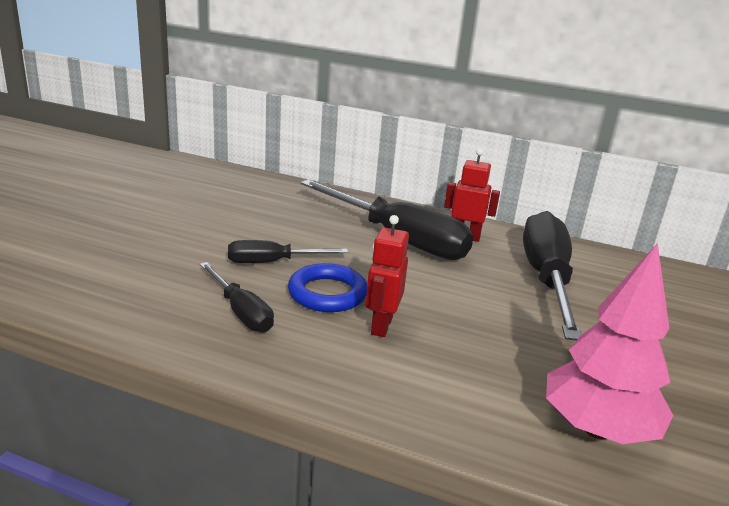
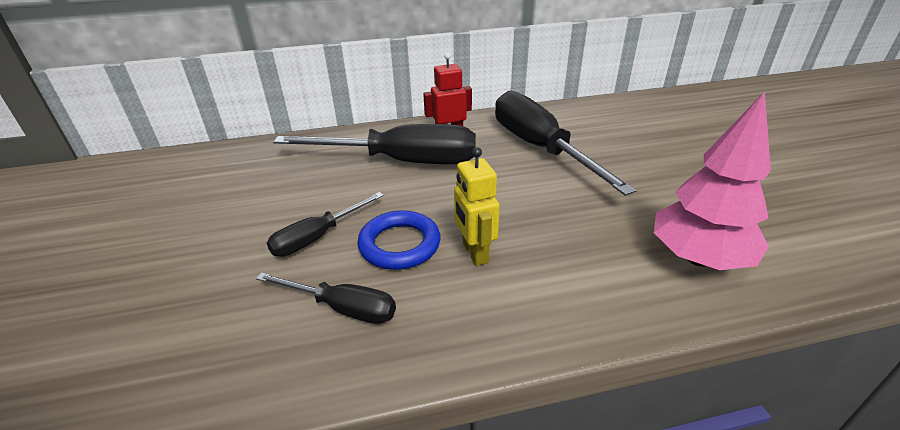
camera: 30 degrees left, 10 degrees up
(381, 326) = (474, 253): red robot -> yellow robot

